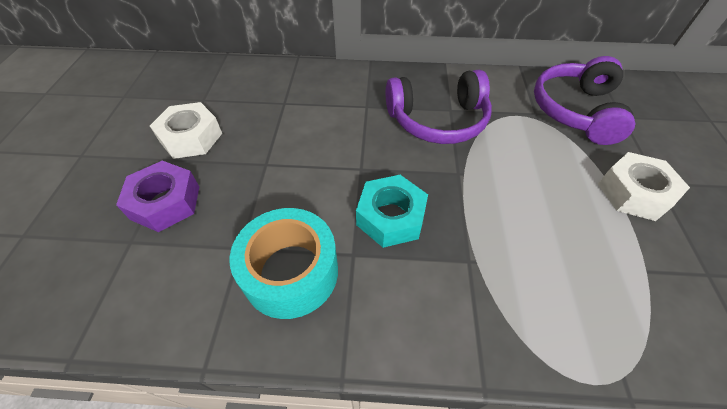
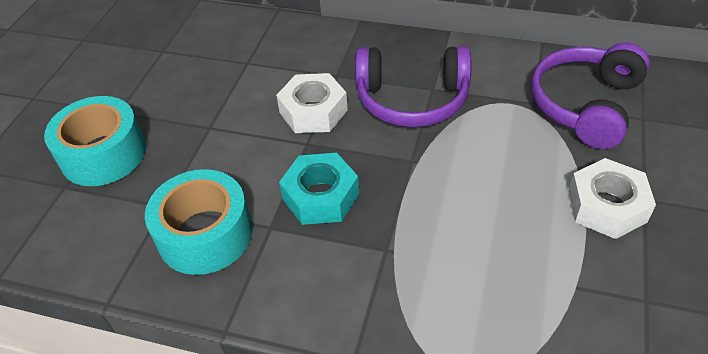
camera: 15 degrees right, 5 degrees down
(166, 202) = (103, 154): purple nut -> turquoise tape
(191, 137) = (141, 91): white nut -> white nut (313, 111)

